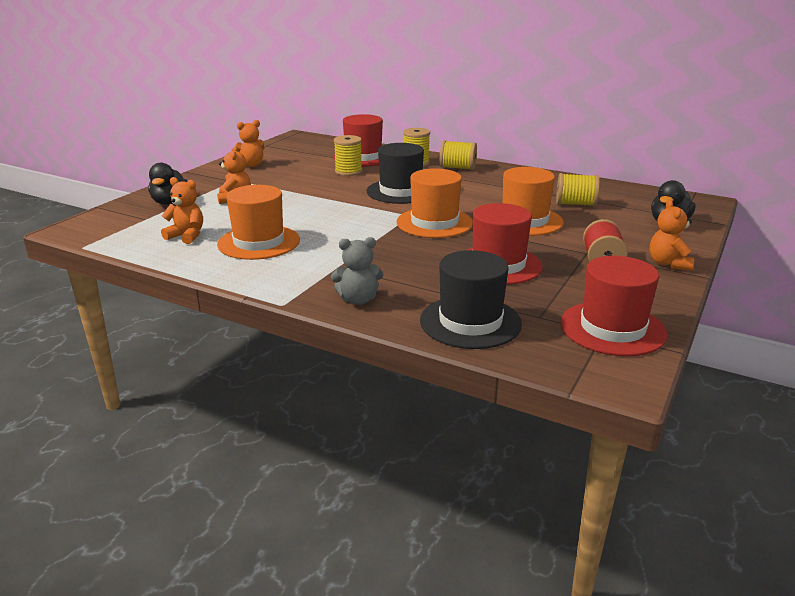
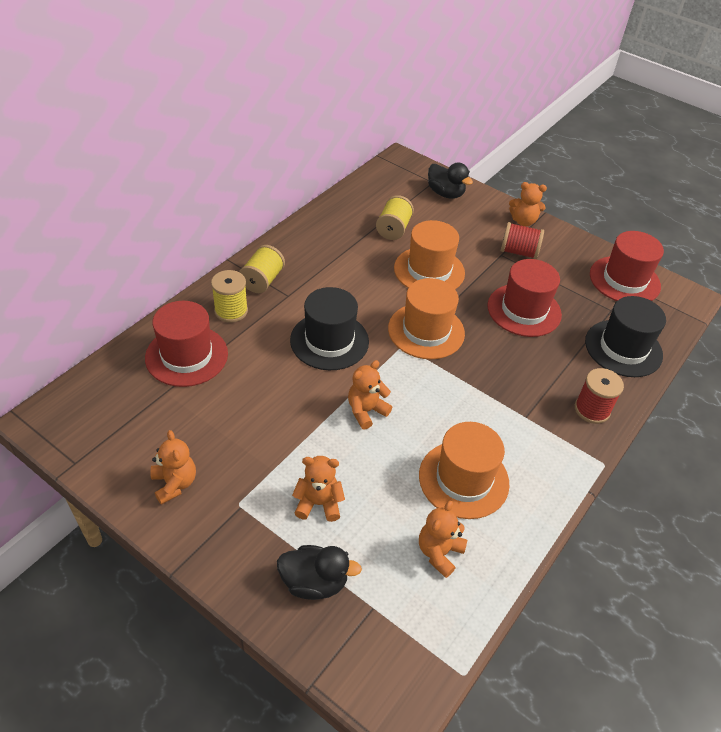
camera: 85 degrees left, 20 degrees up
(326, 207) = (366, 411): none -> orange teddy bear
(348, 171) = (243, 377): yellow spool -> none
(358, 299) = (592, 410): grey teddy bear -> red spool

